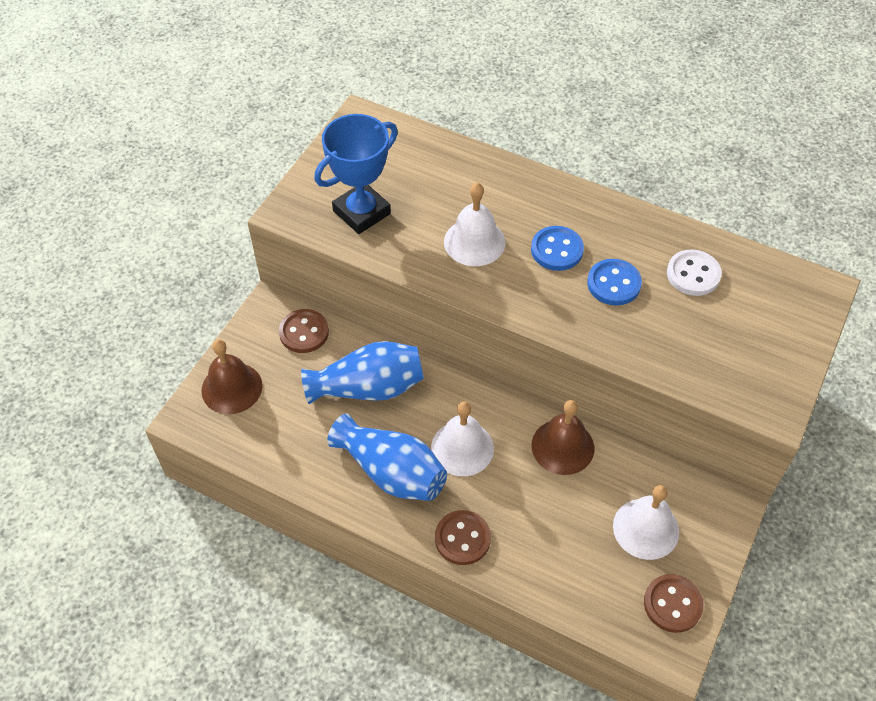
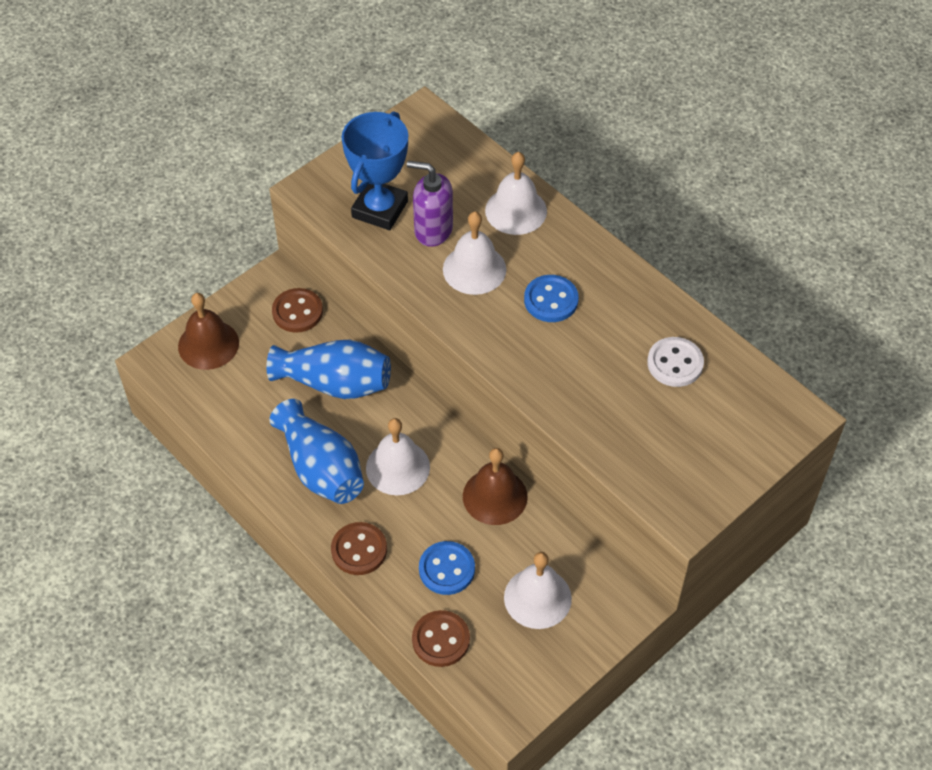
camera: 20 degrees right, 0 degrees up
(361, 212) = (380, 209): blue trophy -> blue trophy turned 45 degrees counterclockwise
(419, 217) = (433, 230): none -> purple soap dispenser
(486, 180) = (516, 210): none -> white bell
(614, 284) = (590, 349): blue button -> blue button (447, 569)
(672, 604) = (528, 674): brown button -> brown button (441, 640)

